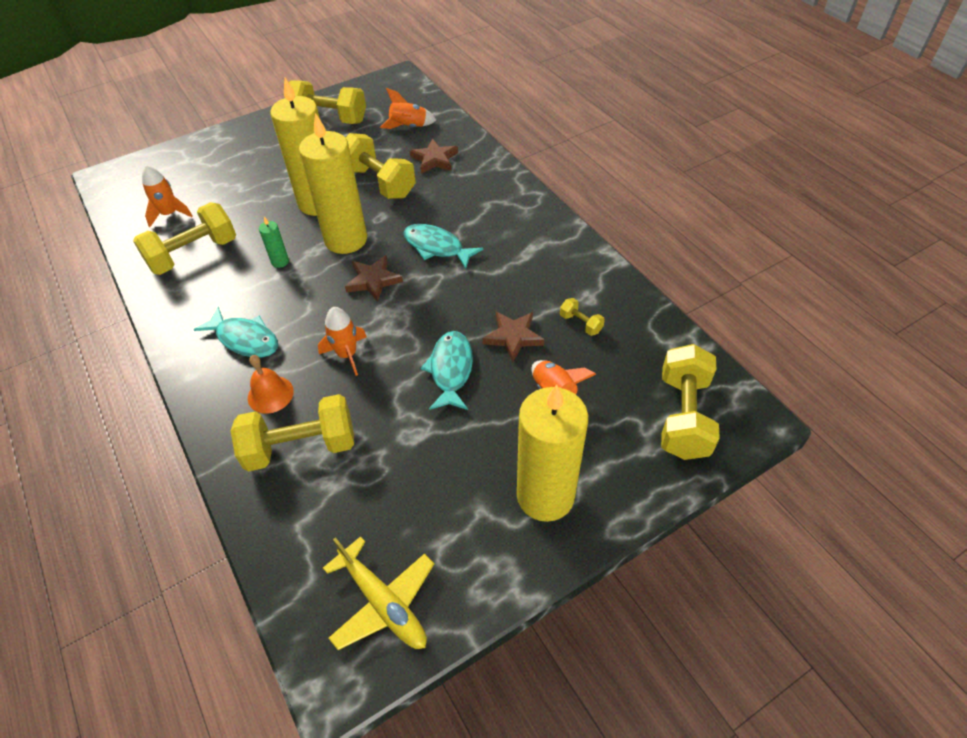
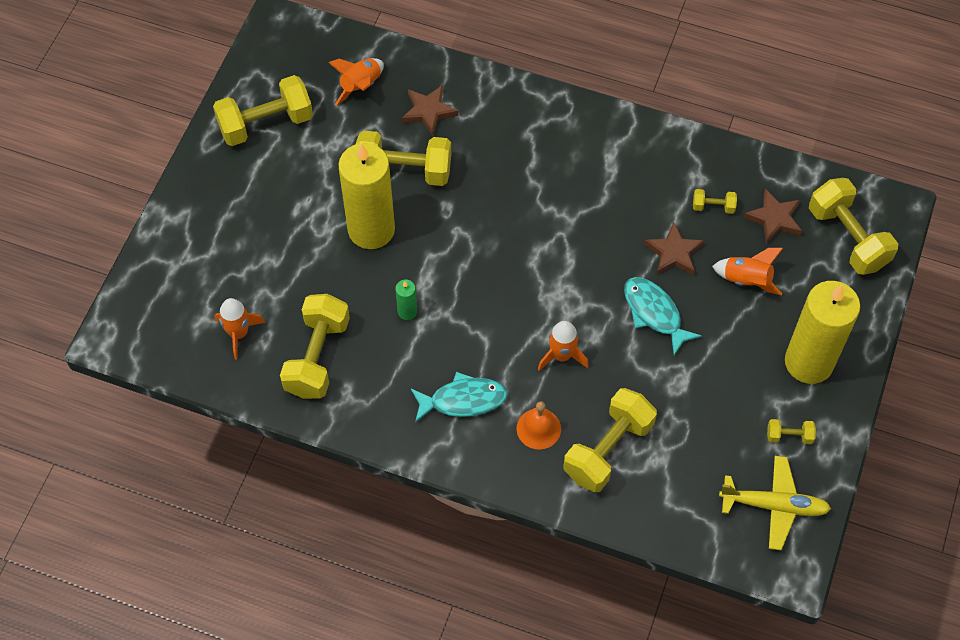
camera: 40 degrees left, 10 degrees up
(346, 240) = (441, 252): yellow candle -> none
(373, 280) = (510, 276): brown star -> brown star (774, 218)
(436, 247) = (529, 208): turquoise fish -> none
(462, 548) = (789, 436): none -> yellow dumbbell

